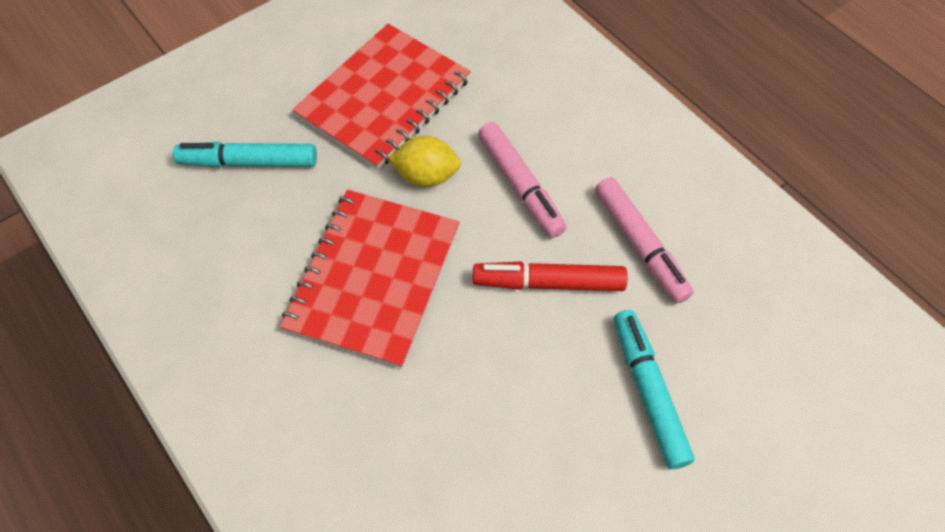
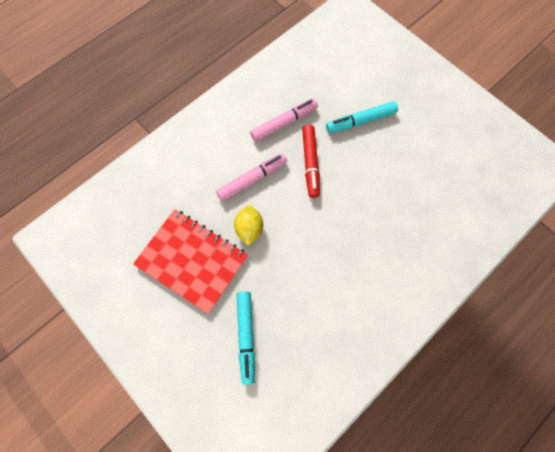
camera: 95 degrees left, 10 degrees up
(374, 278) = (318, 249): red notebook -> none

